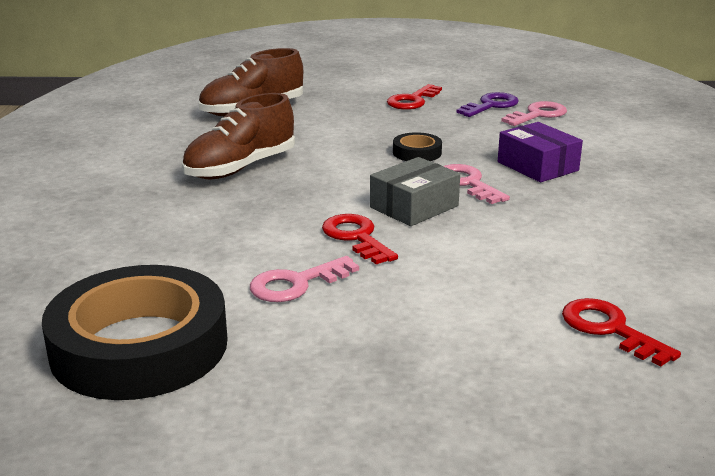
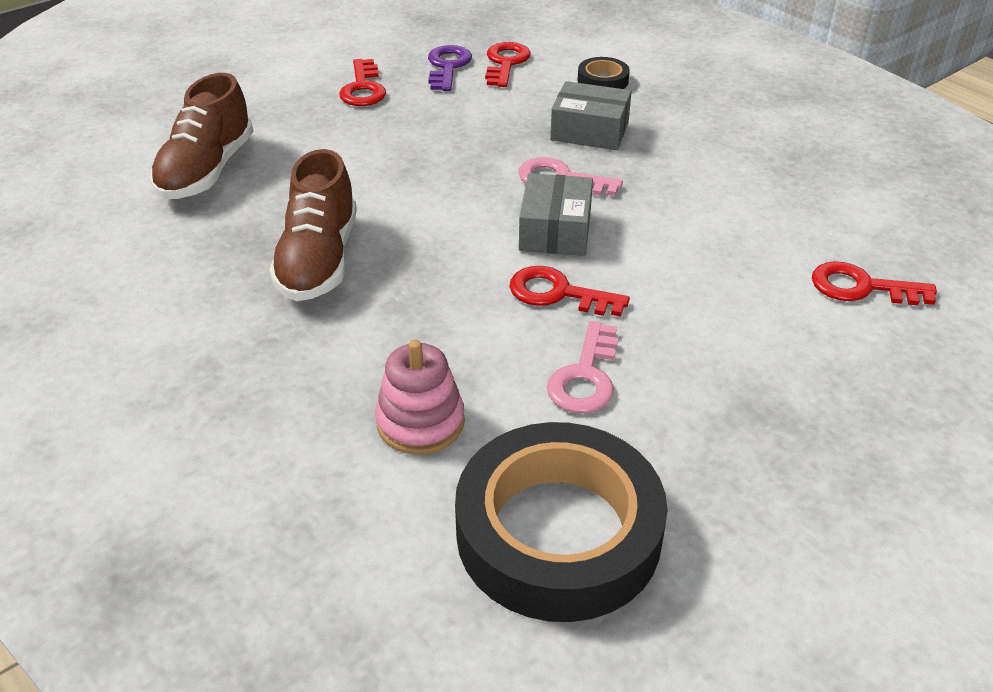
camera: 40 degrees left, 15 degrees up
(161, 260) = (420, 422): none -> pink stacking toy
(417, 153) = (464, 159): black tape -> black tape (602, 80)
(537, 166) = (589, 131): purple box -> grey box
(538, 115) = (505, 63): pink key -> red key

